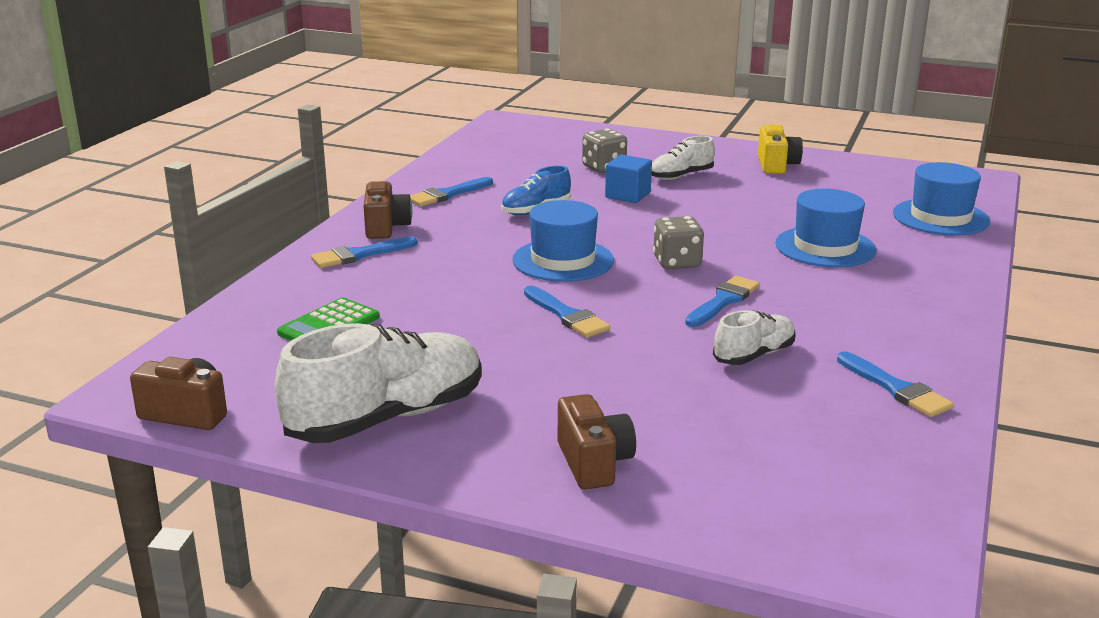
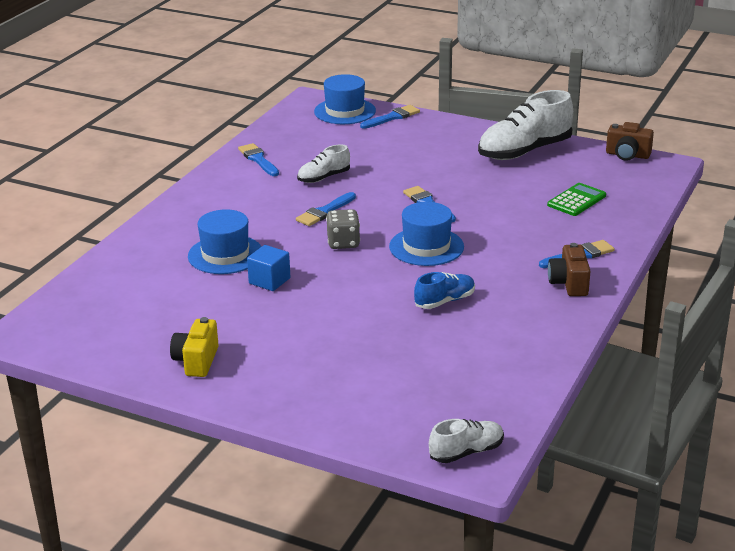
camera: 175 degrees left, 5 degrees up
(447, 194) = (525, 324): blue brush -> blue brush (392, 117)
(594, 463) = (423, 132): brown camera -> none
(604, 168) = (373, 362): grey dice -> none
(628, 195) = (360, 319): blue cube -> blue cube (269, 281)
(681, 176) = (300, 346): white shoe -> white shoe (466, 452)
(940, 217) = (106, 284): blue hat -> blue hat (345, 111)

